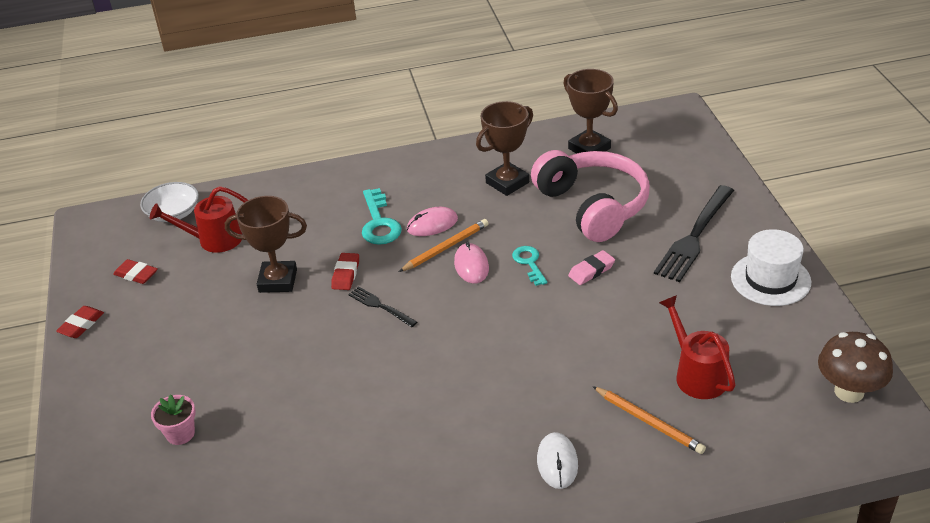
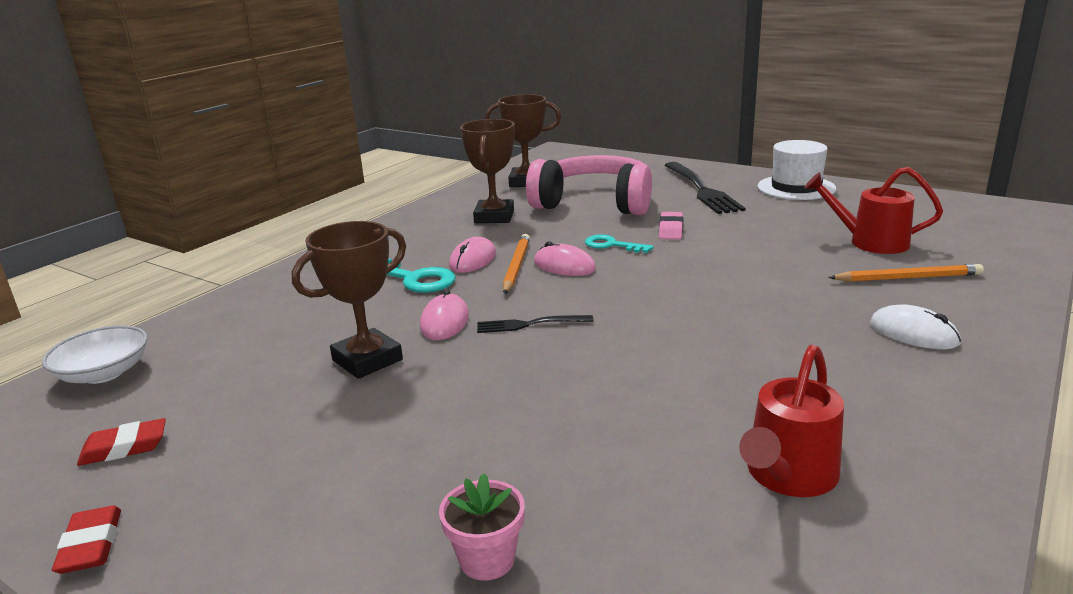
camera: 45 degrees left, 15 degrees down
(213, 240) = (211, 368): red watering can -> red watering can (787, 477)
(346, 274) = (444, 322): red eraser -> pink mouse
(849, 391) = (966, 209): brown mushroom -> none

